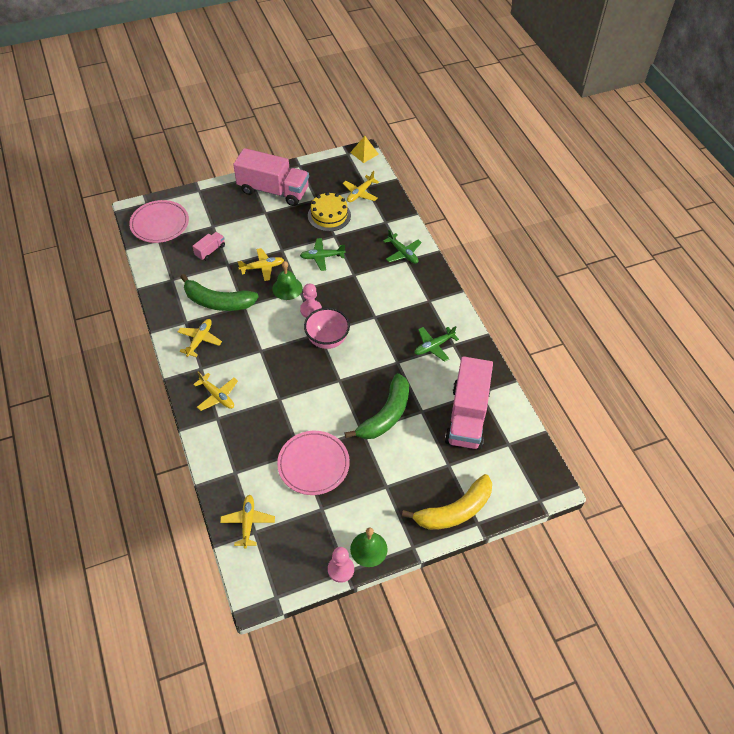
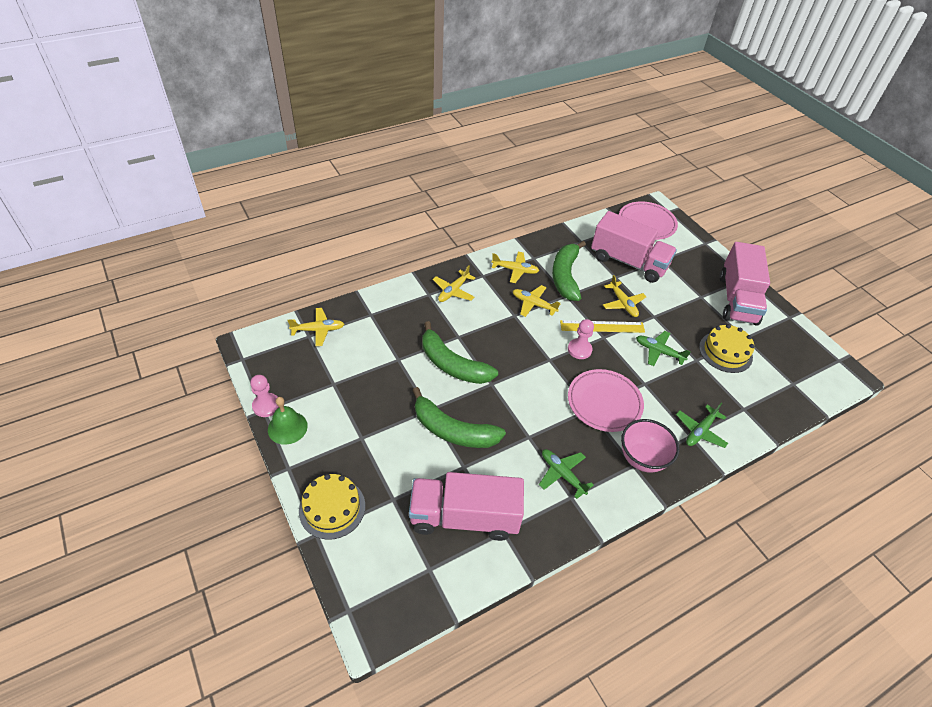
camera: 80 degrees right, 5 degrees down
(210, 251) = (628, 262): pink truck -> pink truck, size x2.28
(287, 288) = (602, 326): green bell -> yellow ruler
(313, 407) = (452, 364): none -> green banana
(313, 464) = (384, 372): pink plate -> pink plate (604, 402)
(322, 257) = (658, 352): green plane -> green plane turned 45 degrees counterclockwise
(327, 340) = (542, 368): pink bowl -> pink bowl (642, 459)
(360, 193) = (778, 379): yellow plane -> yellow plane (533, 304)
(364, 153) = (851, 377): yellow pyramid -> none
(454, 511) = (332, 508): yellow banana -> yellow cake

